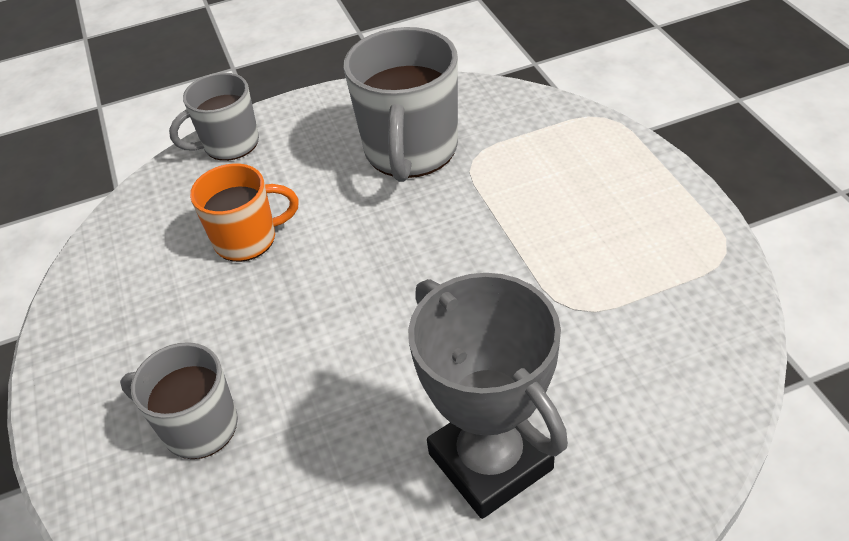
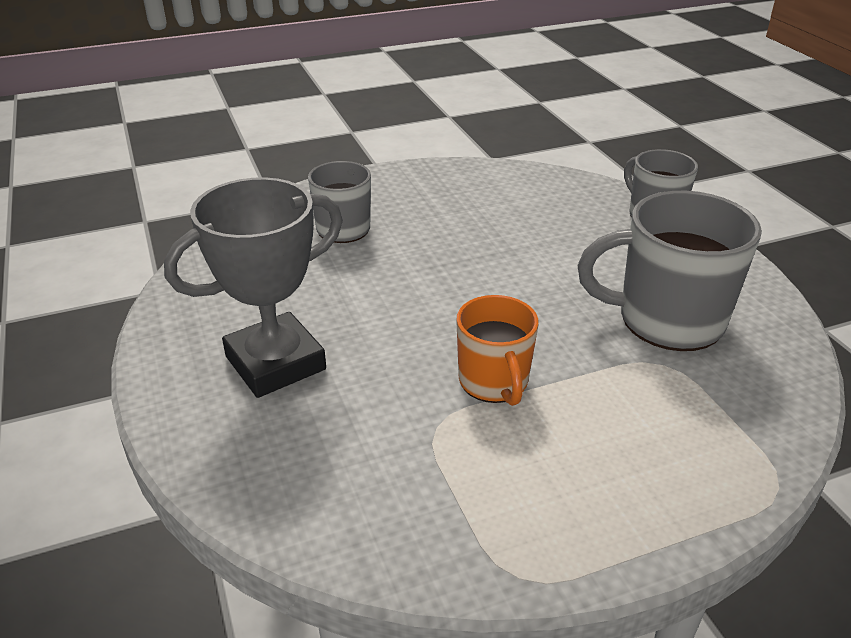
camera: 85 degrees right, 10 degrees down
(247, 239) = (530, 234): orange mug -> orange mug (494, 382)

